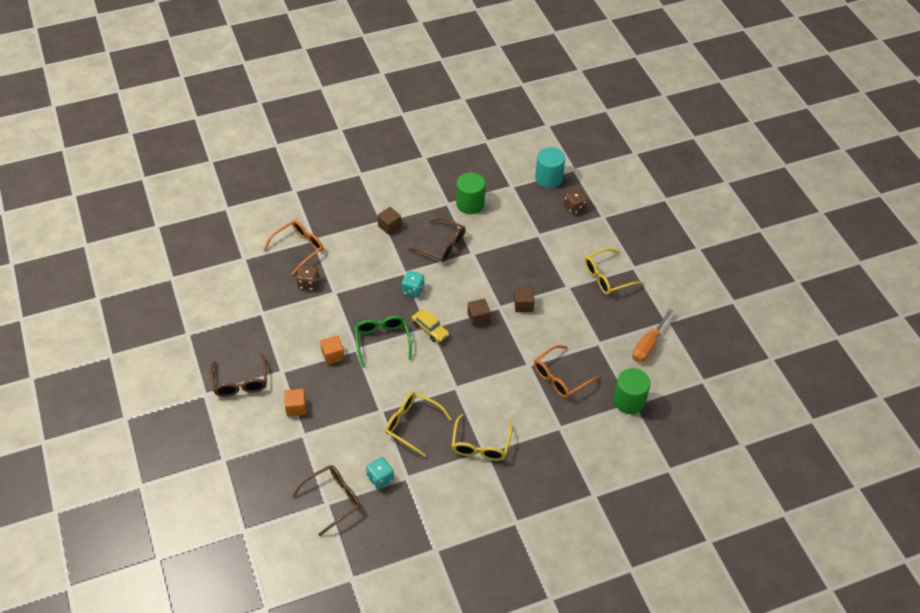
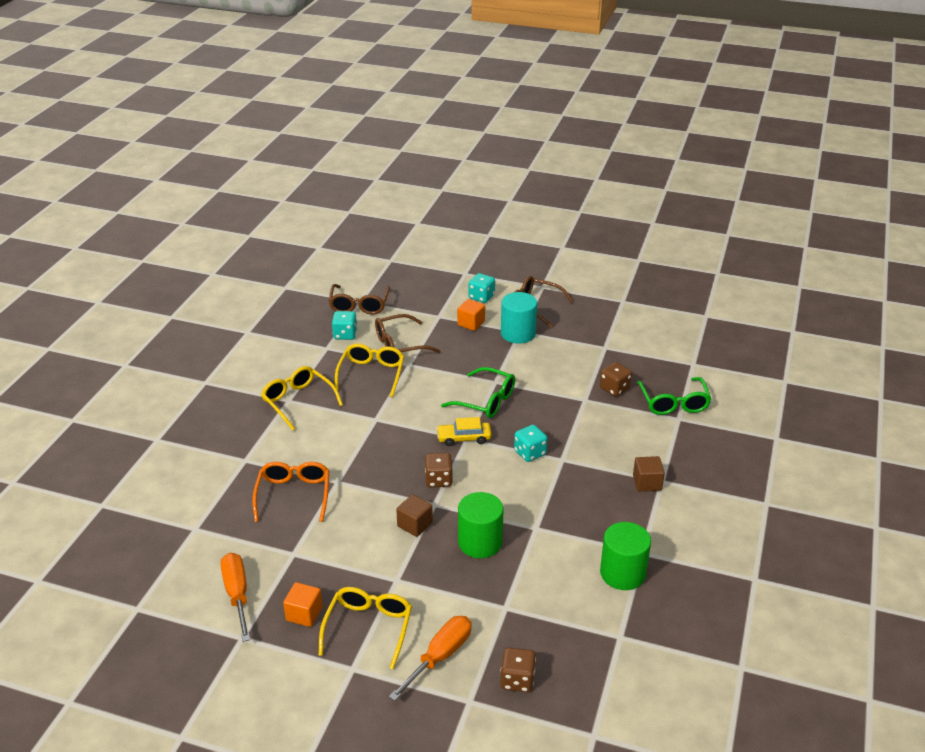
camera: 130 degrees right, 15 degrees down
(252, 424) = (481, 297): none -> turquoise dice
(299, 248) = (673, 403): orange glasses -> green glasses
(333, 355) = (504, 365): orange cube -> orange cube (304, 614)
(412, 424) = (371, 374): yellow glasses -> yellow glasses turned 60 degrees counterclockwise
(442, 245) = (574, 509): brown glasses -> brown glasses (399, 345)
(478, 318) = (438, 480): brown cube -> brown dice
(548, 178) = (600, 689): turquoise cylinder -> turquoise cylinder (518, 333)
(593, 241) = (439, 657): none -> orange screwdriver
(629, 401) = (201, 528): green cylinder -> green cylinder (480, 542)

